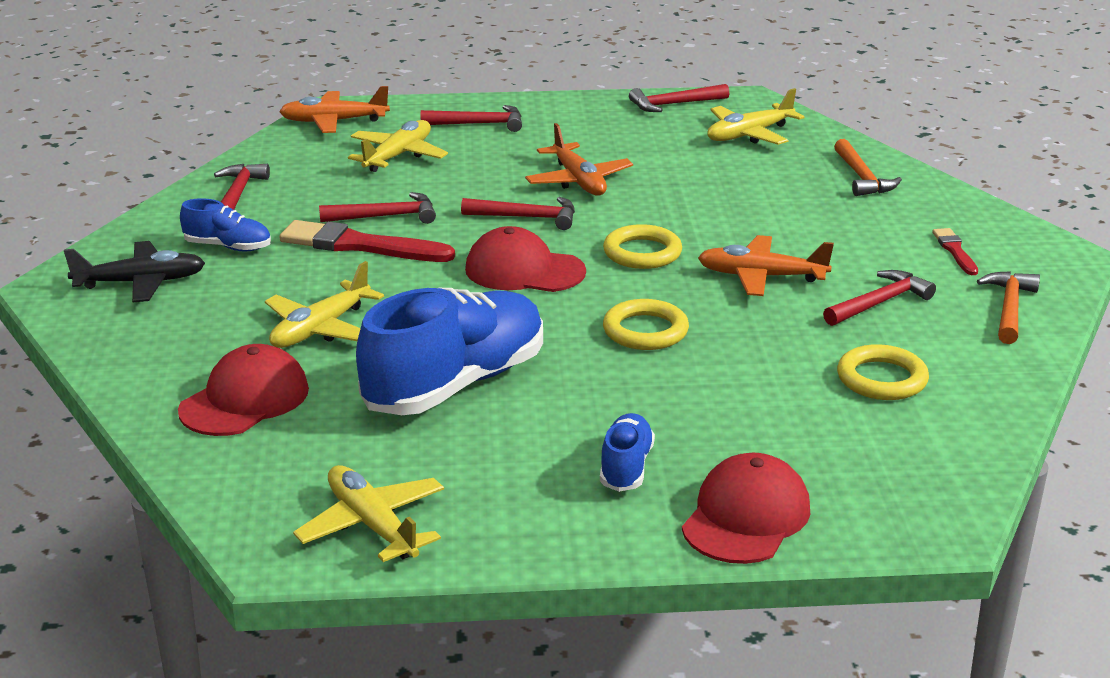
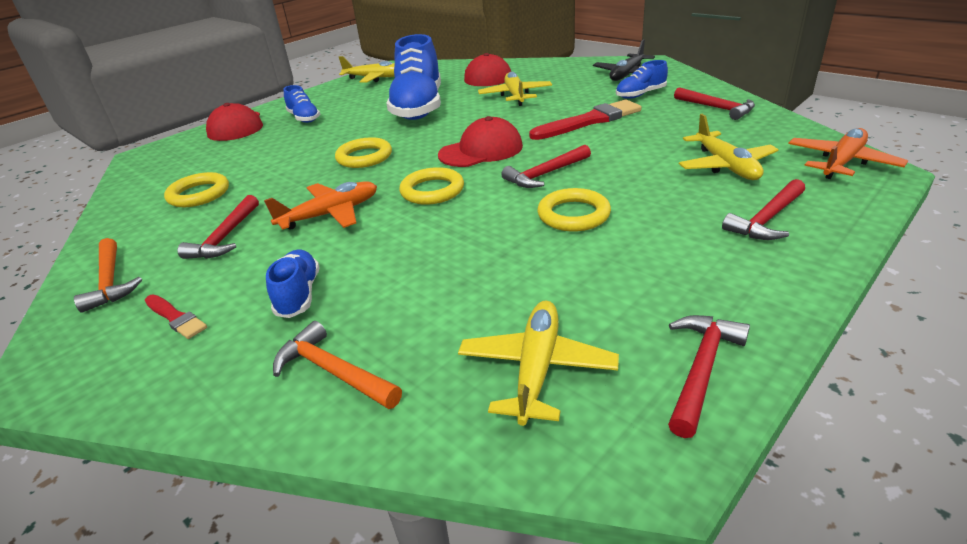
camera: 140 degrees right, 5 degrees up
(386, 216) = (619, 136): red hammer -> none
(579, 181) = (573, 215): orange plane -> yellow ring
(849, 225) = (299, 295): none -> blue shoe

